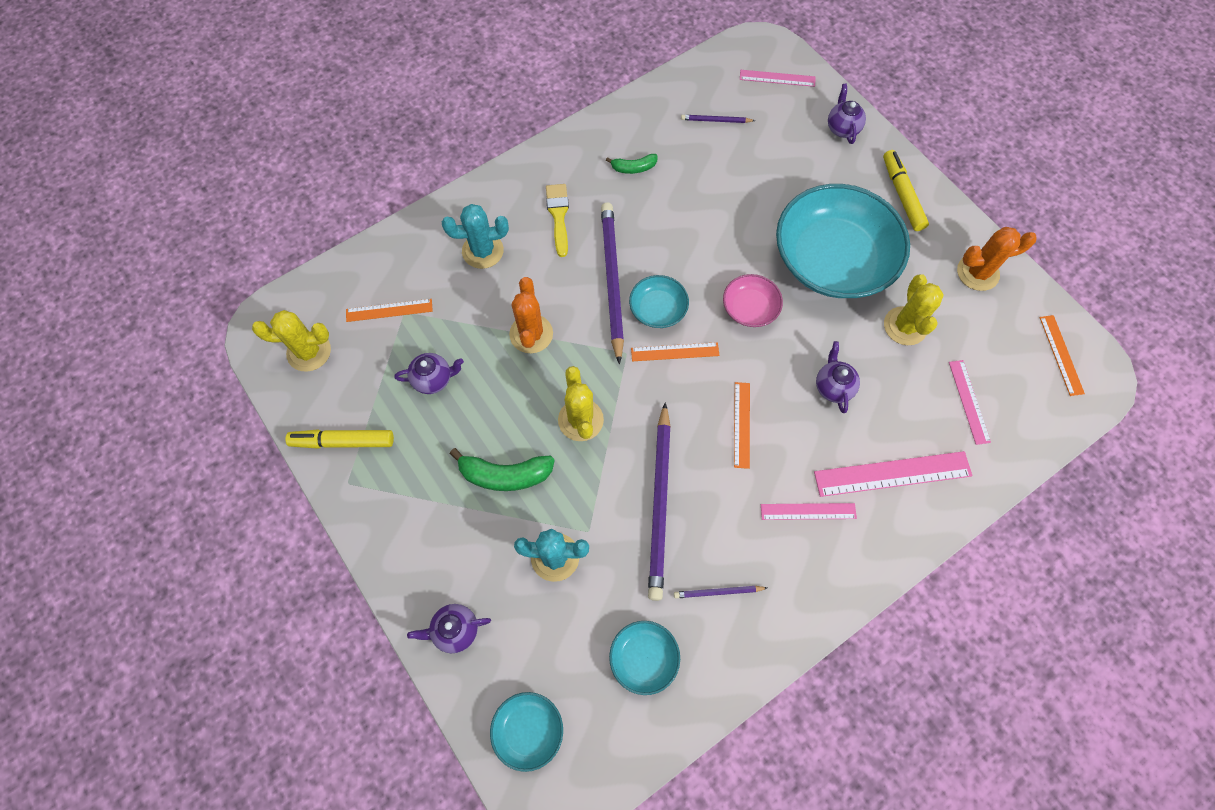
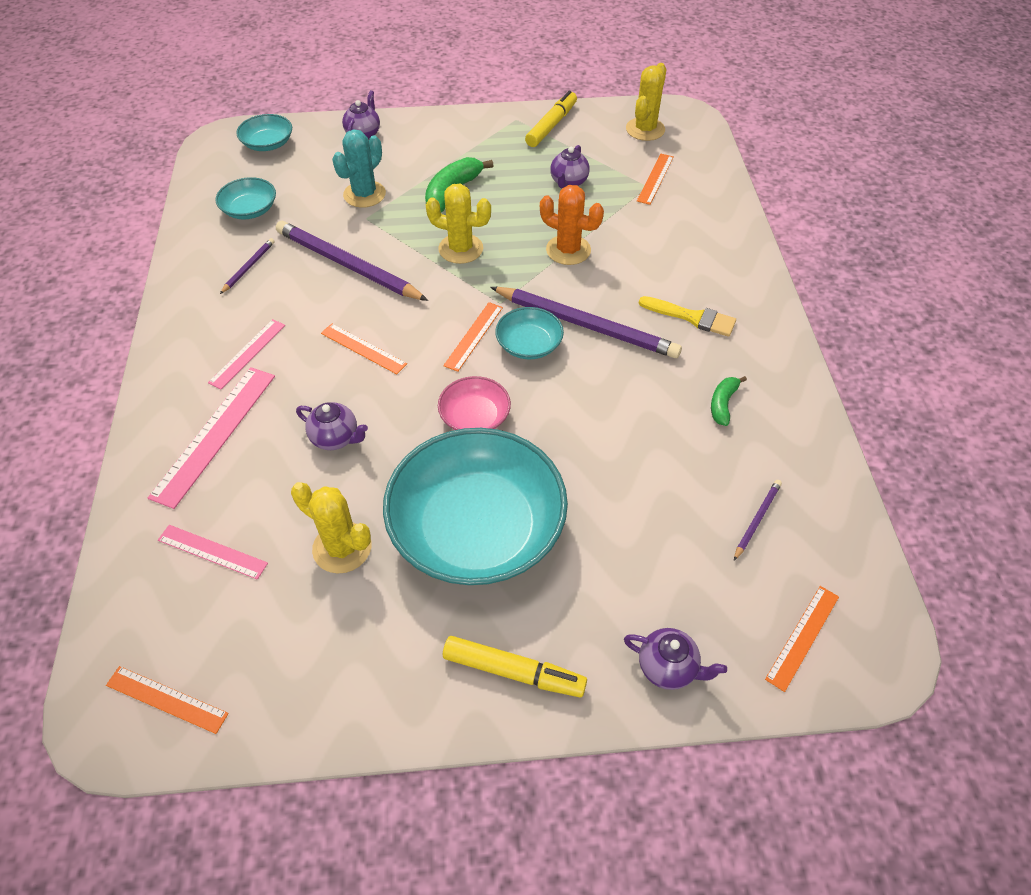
camera: 120 degrees right, 15 degrees down
(483, 251) = (682, 251): turquoise cactus -> none
(777, 78) = (802, 637): pink ruler -> orange ruler
(977, 273) = (340, 683): orange cactus -> none

